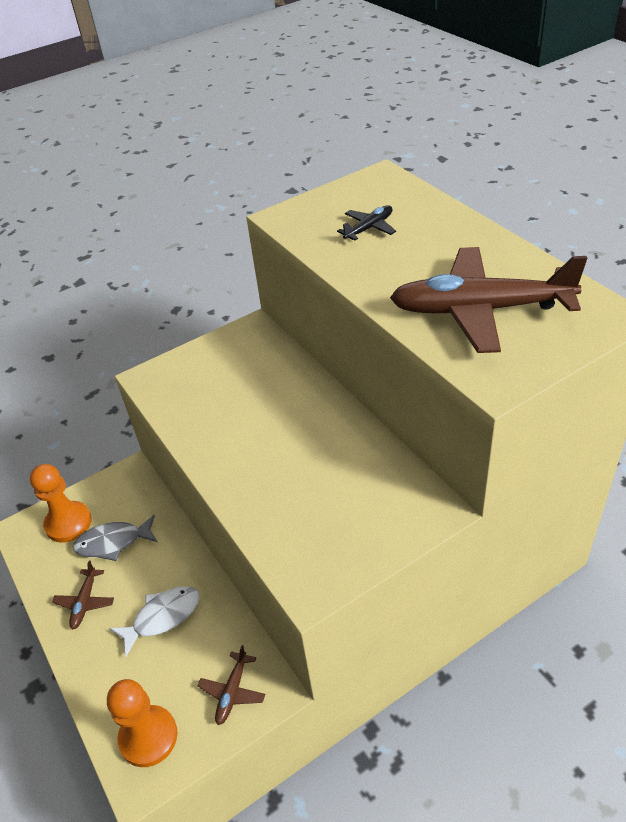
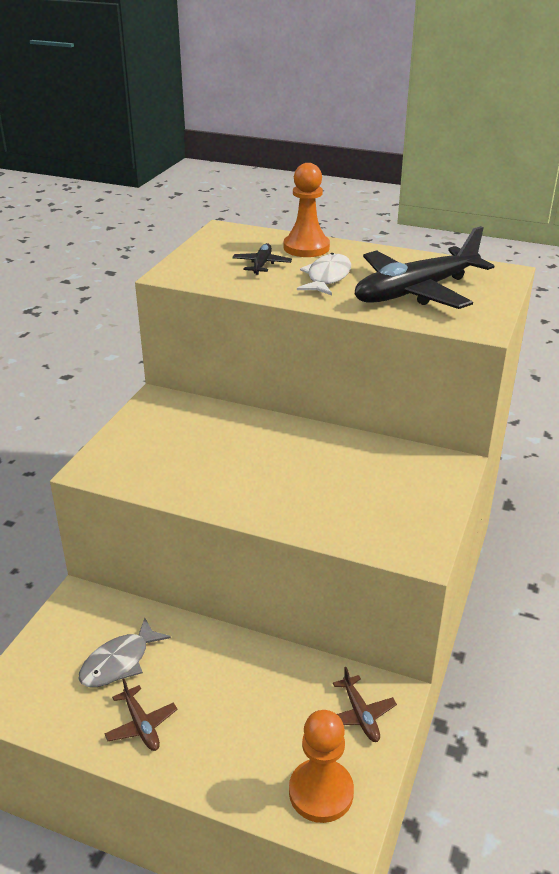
camera: 40 degrees left, 10 degrees down
(68, 523) = (49, 670): orange pawn -> orange pawn (306, 247)
(162, 617) = (236, 695): white fish -> white fish (327, 277)
(480, 310) = (416, 291): brown plane -> black plane

